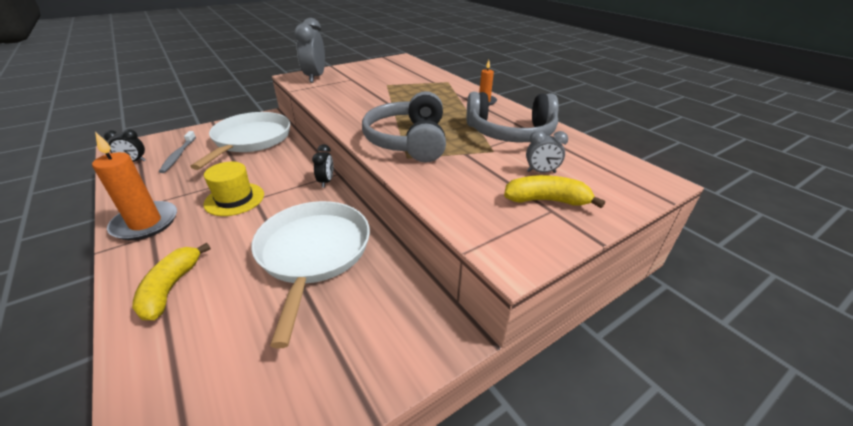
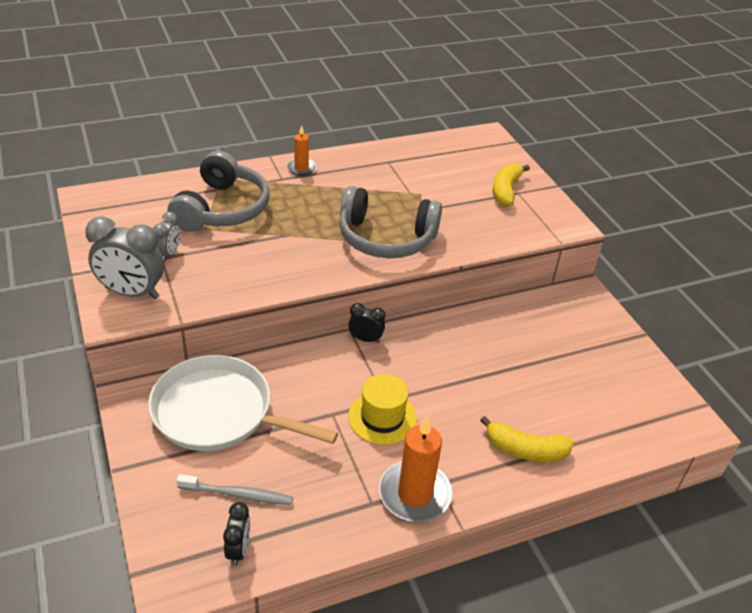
camera: 80 degrees left, 5 degrees up
(313, 253) = (489, 354): white pan -> none
(510, 133) = (388, 174): grey headphones -> grey headphones (222, 209)
(541, 172) = (464, 180): grey clock -> grey clock (169, 254)

